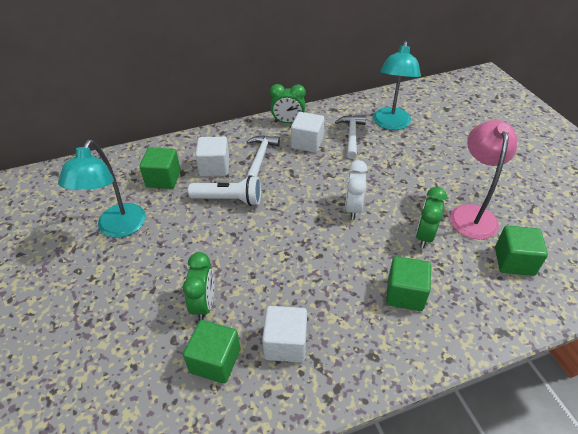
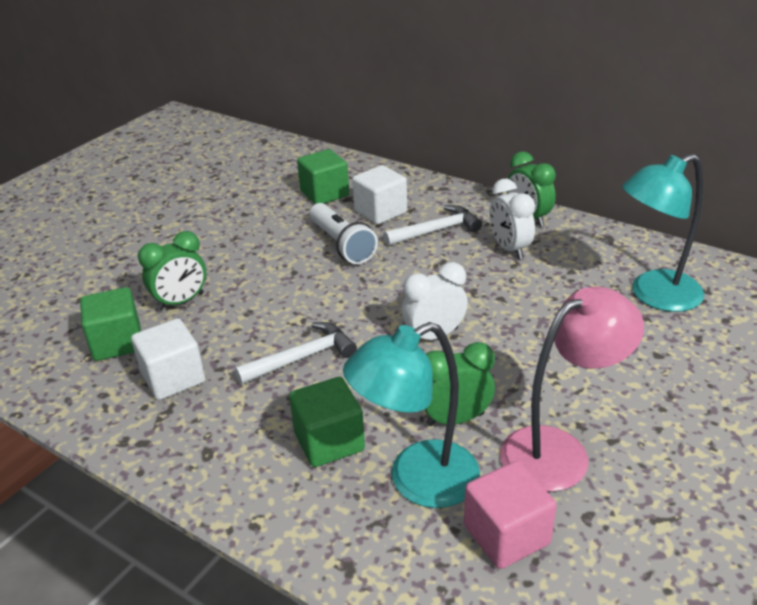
camera: 55 degrees right, 10 degrees down
(118, 228) = (230, 206): turquoise lamp -> turquoise lamp (417, 481)
(307, 143) = (509, 249): white cube -> white clock
(351, 135) = (575, 274): white hammer -> white hammer (302, 357)
(514, 261) = (506, 535): green cube -> pink cube

